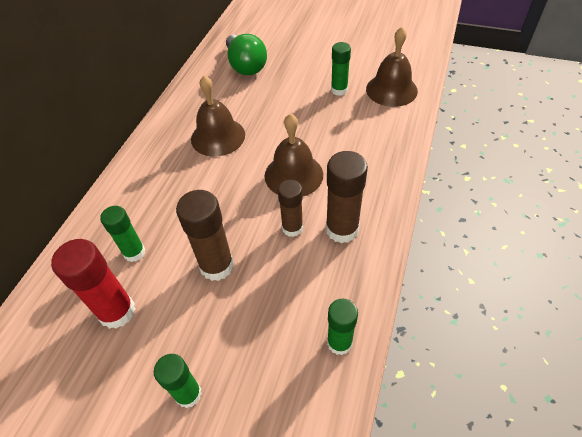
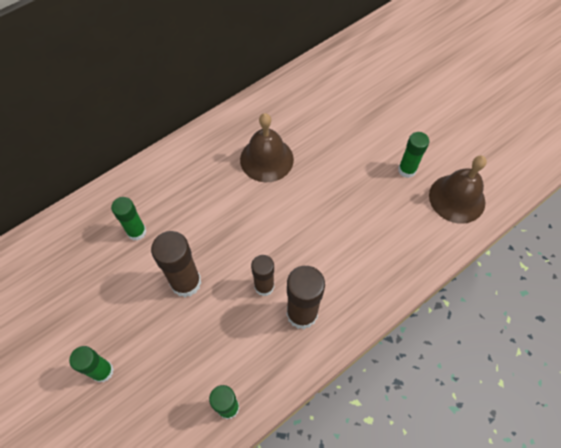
camera: 30 degrees right, 10 degrees up
(117, 311) = (96, 274): red glue stick -> none
(245, 66) = (342, 94): green light bulb -> none
(293, 175) = (301, 236): brown bell -> none

